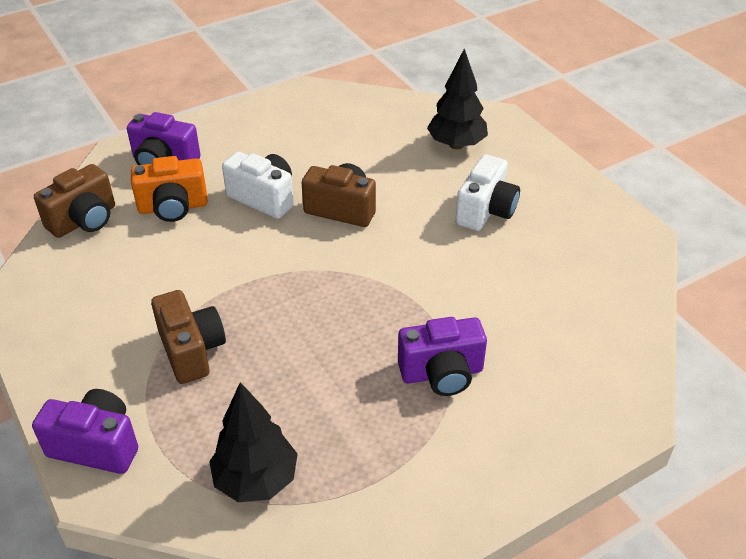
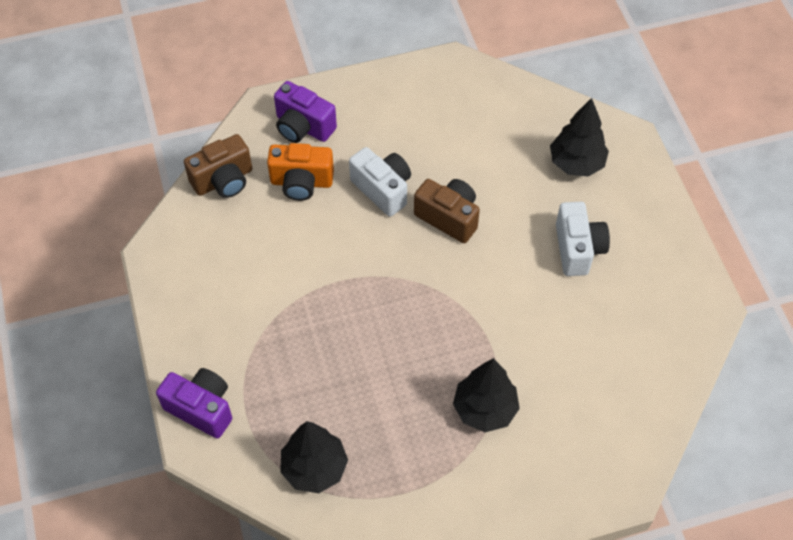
camera: 15 degrees right, 15 degrees up
(191, 350) = (289, 338): brown camera -> none
(442, 373) = (485, 409): purple camera -> black tree
(486, 211) = (578, 249): white camera -> white camera turned 45 degrees counterclockwise

